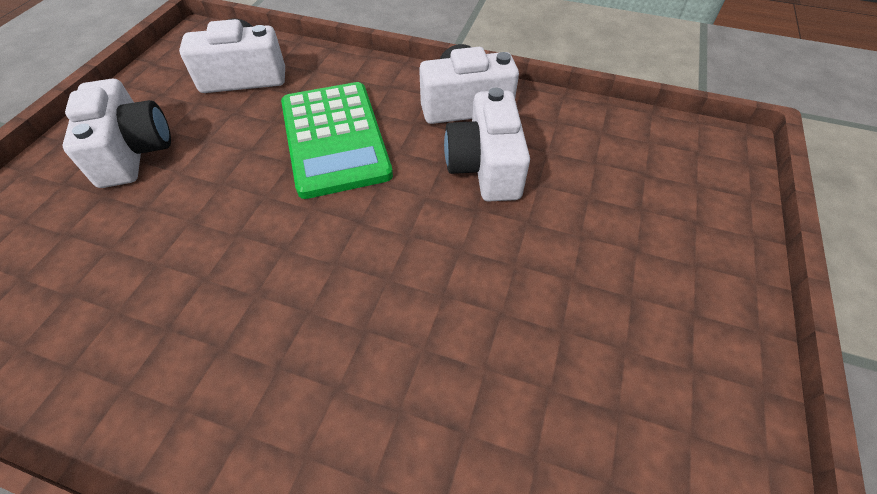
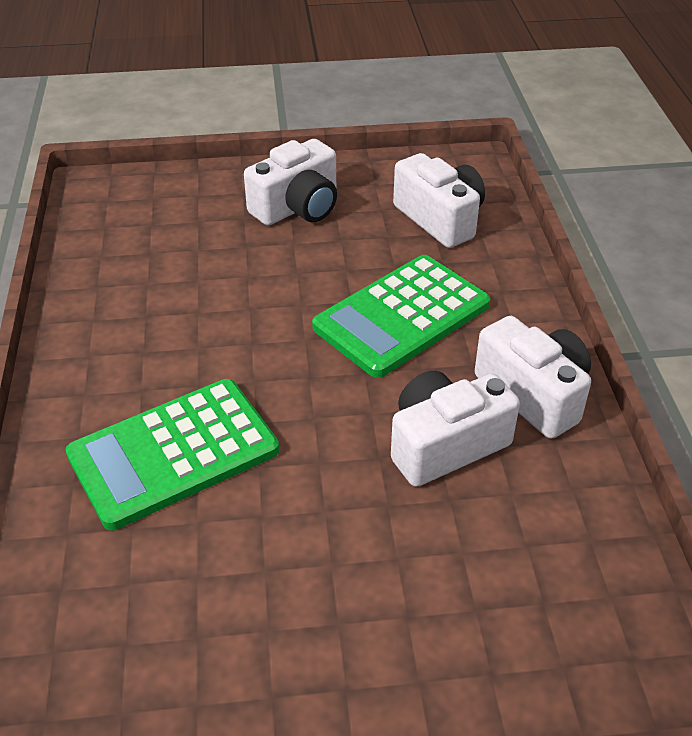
camera: 65 degrees right, 10 degrees down
(387, 362) = (173, 453): none -> green calculator

